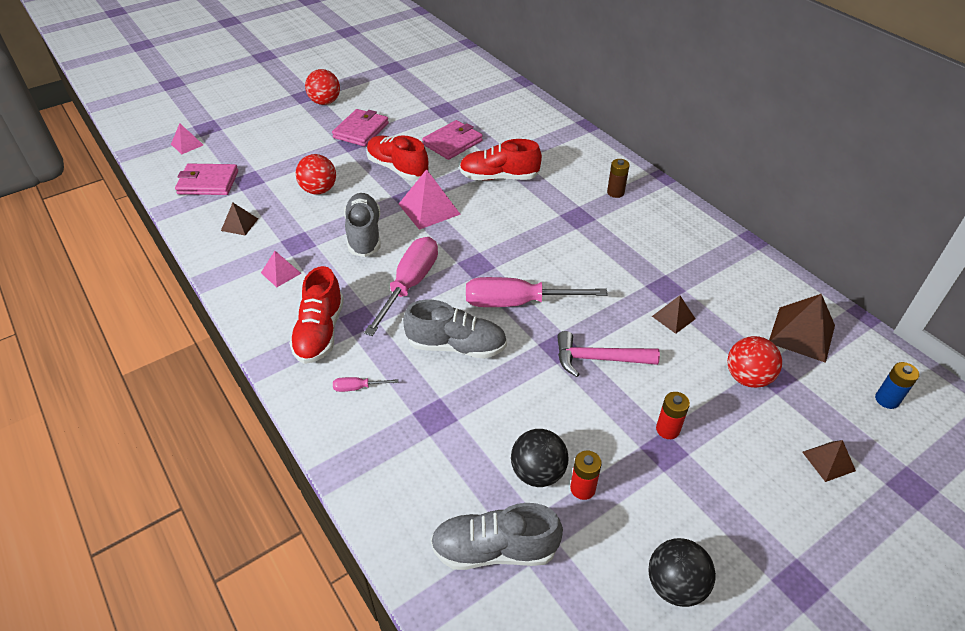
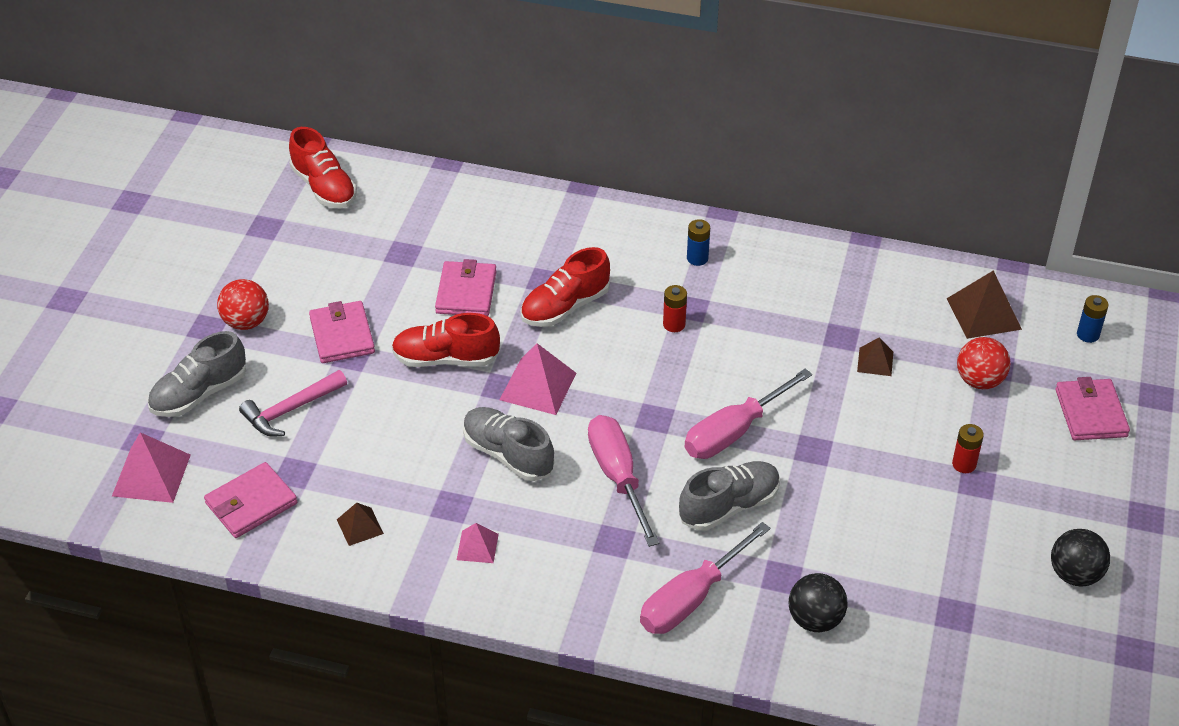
camera: 40 degrees left, 0 degrees up
(187, 144) = (151, 475): pink pyramid -> pink pyramid, size x1.75
(319, 190) = (393, 435): red ball -> none
(320, 332) = (593, 575): red shoe -> red shoe (324, 187)
(357, 388) = (690, 599): pink screwdriver -> pink screwdriver, size x2.41
(494, 549) = (938, 640): grey shoe -> grey shoe (199, 393)
(537, 472) = (907, 564): black ball -> black ball (815, 619)
(582, 488) = (951, 553): red battery -> red battery (674, 324)
(599, 359) = (855, 439): pink hammer -> pink hammer (291, 410)
(615, 192) = (697, 258): brown battery -> blue battery
(828, 461) = (1090, 413): brown pyramid -> pink wallet

